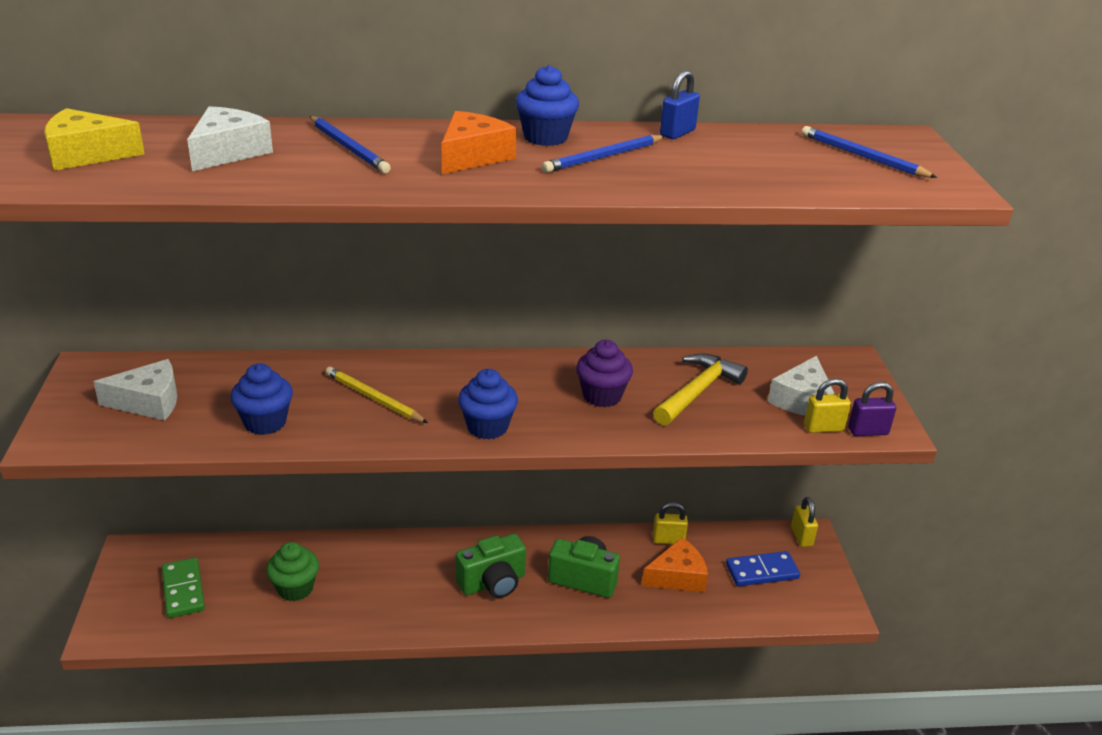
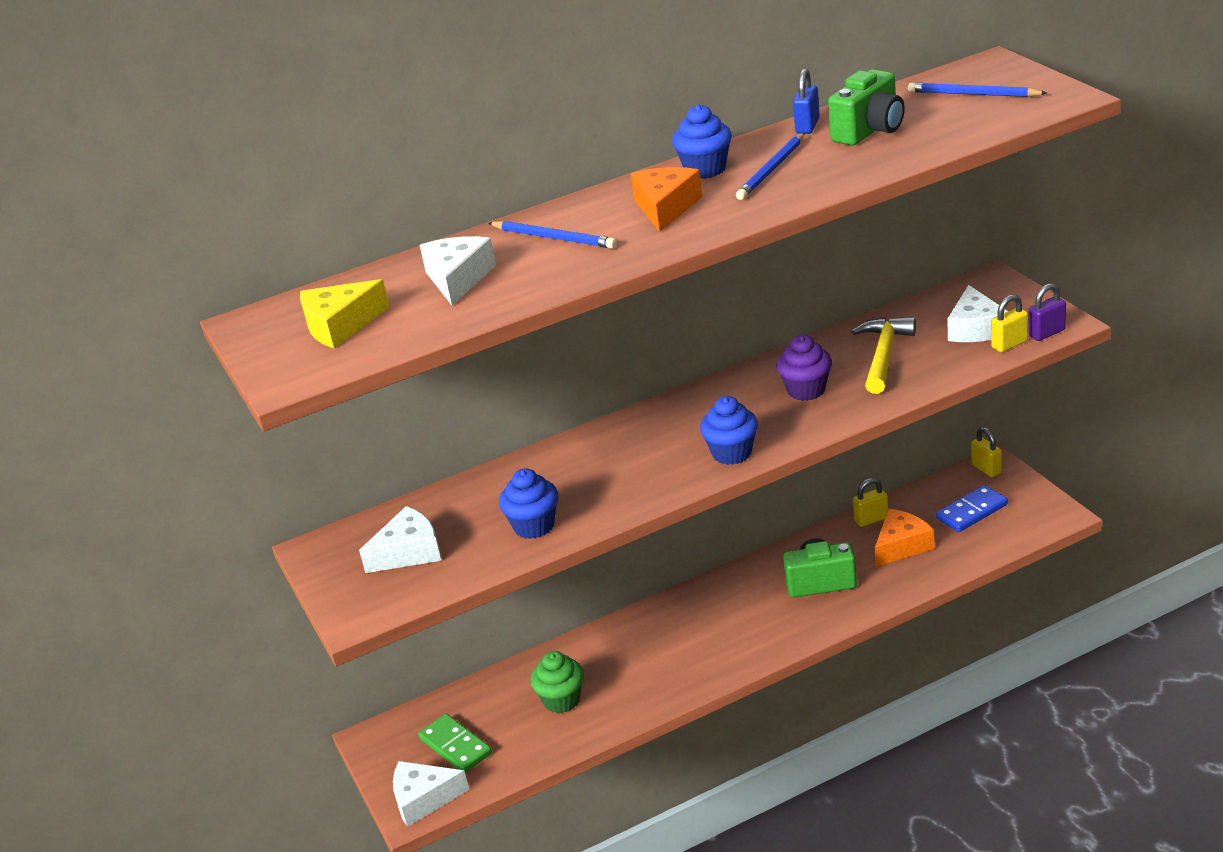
camera: 15 degrees left, 0 degrees up
(120, 626) = (424, 799): none -> white cheese
(373, 398) = (610, 470): yellow pencil -> none
(493, 583) = (741, 619): green camera -> green camera (869, 131)

